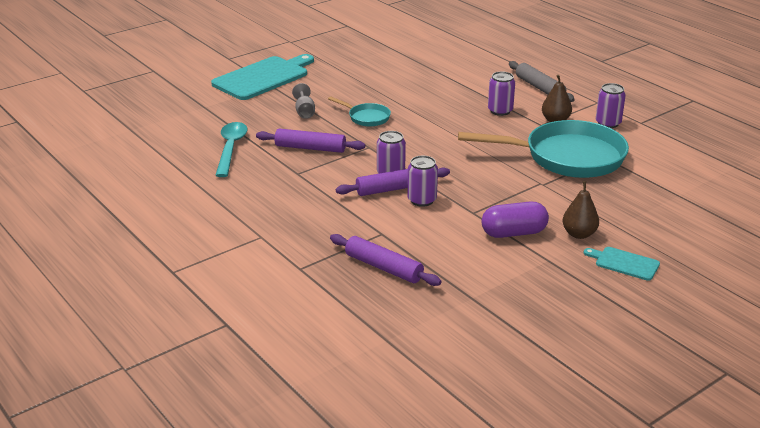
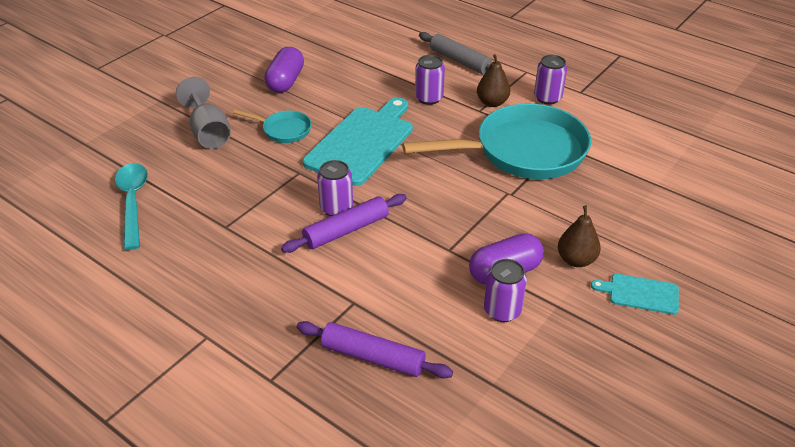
camera: 15 degrees left, 10 degrees up
(263, 77) = (146, 90): turquoise cutting board -> turquoise cutting board (362, 142)
(304, 112) = (208, 132): grey goblet -> grey goblet, size x1.58
(310, 148) = (230, 185): purple rolling pin -> none
(380, 85) = (285, 81): none -> purple capsule
(422, 200) = (384, 242): purple can -> purple can (502, 310)

